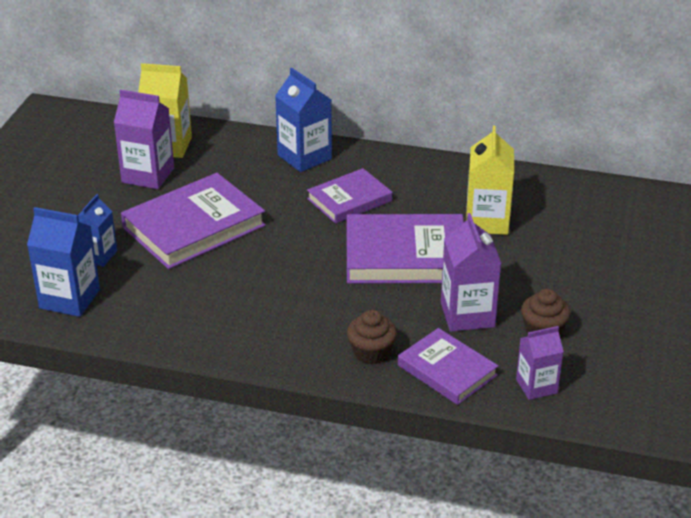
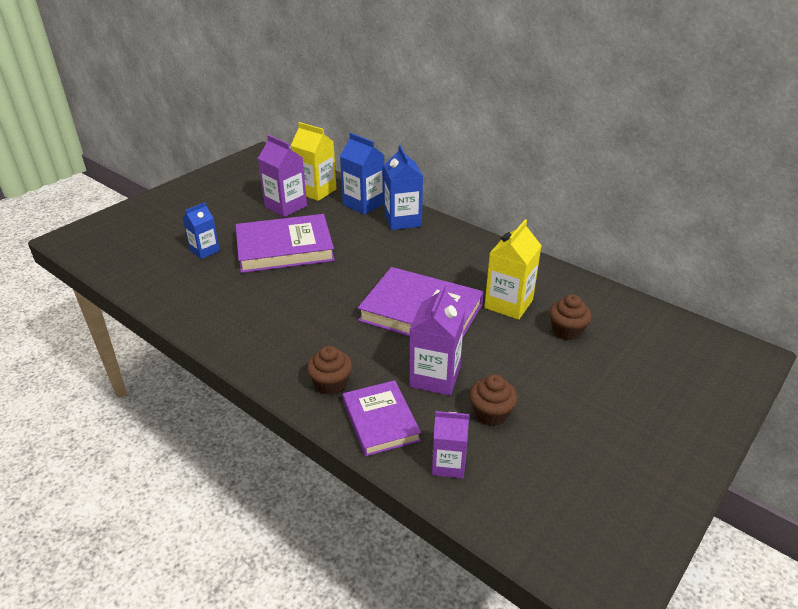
camera: 25 degrees right, 0 degrees up
(69, 299) = (159, 275): blue carton -> blue carton (363, 204)
(349, 200) = (411, 258): purple book -> none
(560, 232) = (567, 331): none -> brown cupcake

